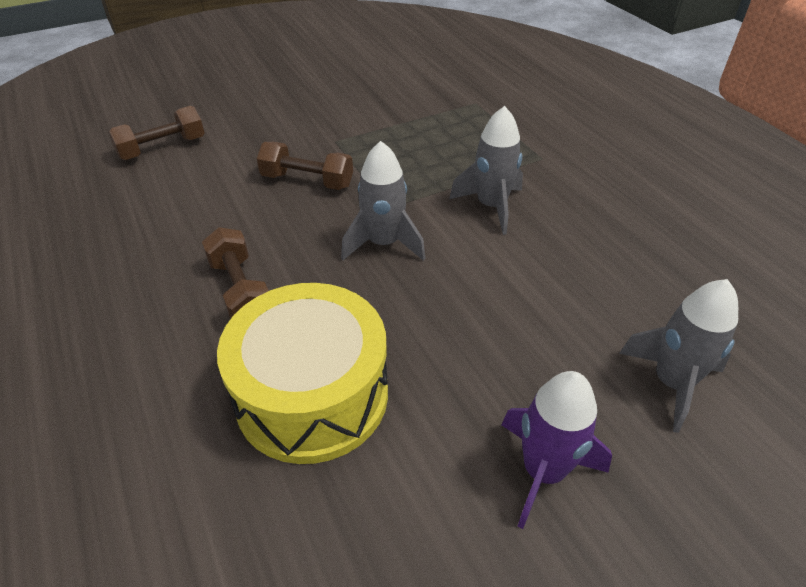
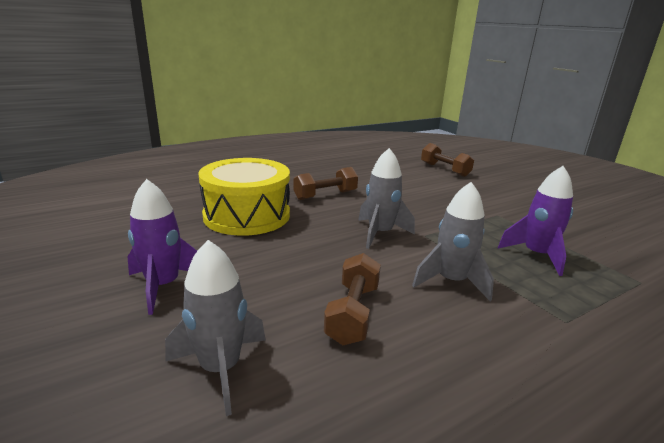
camera: 85 degrees right, 20 degrees down
(307, 181) = (438, 207): brown dumbbell -> brown dumbbell (353, 313)
(433, 141) = (536, 255): none -> purple rocket

